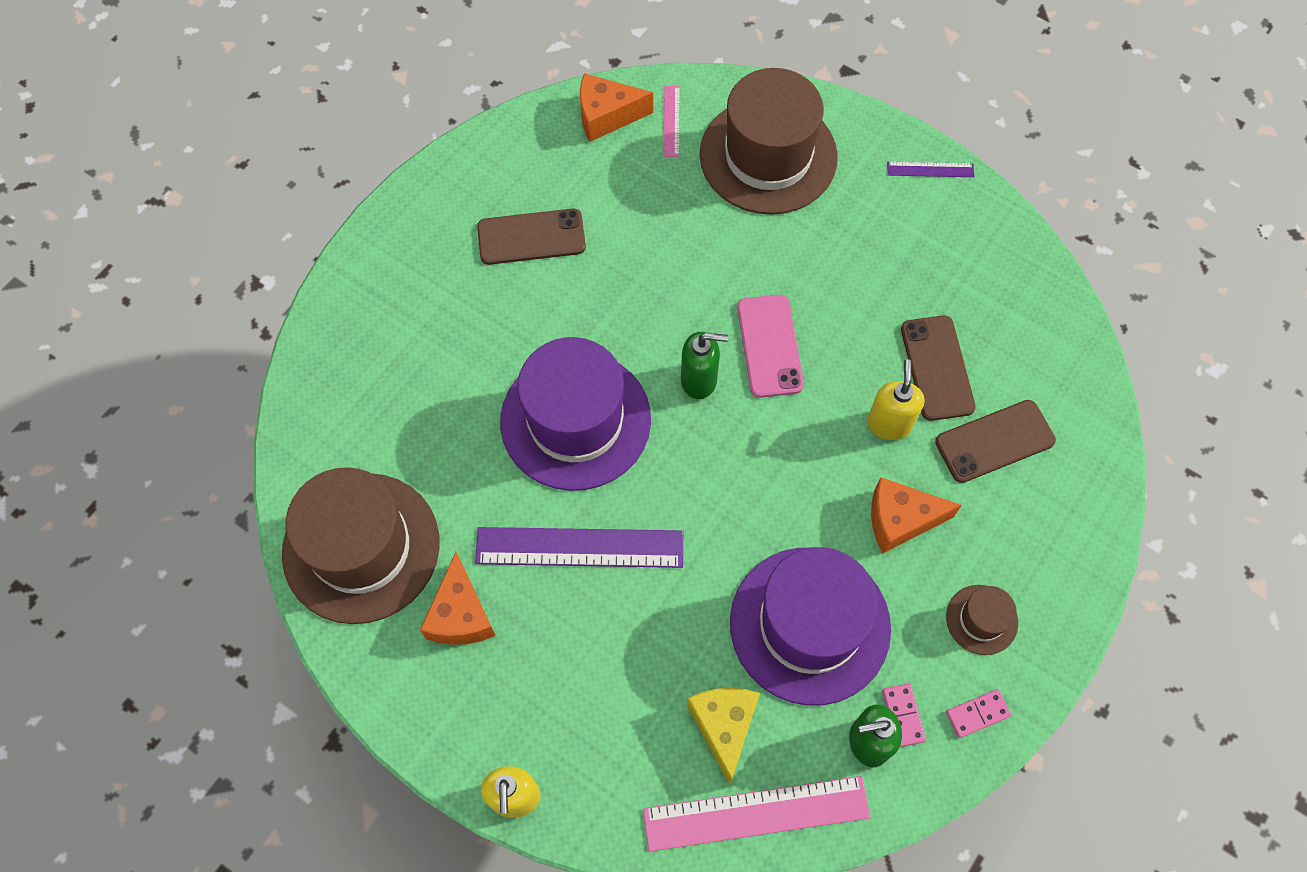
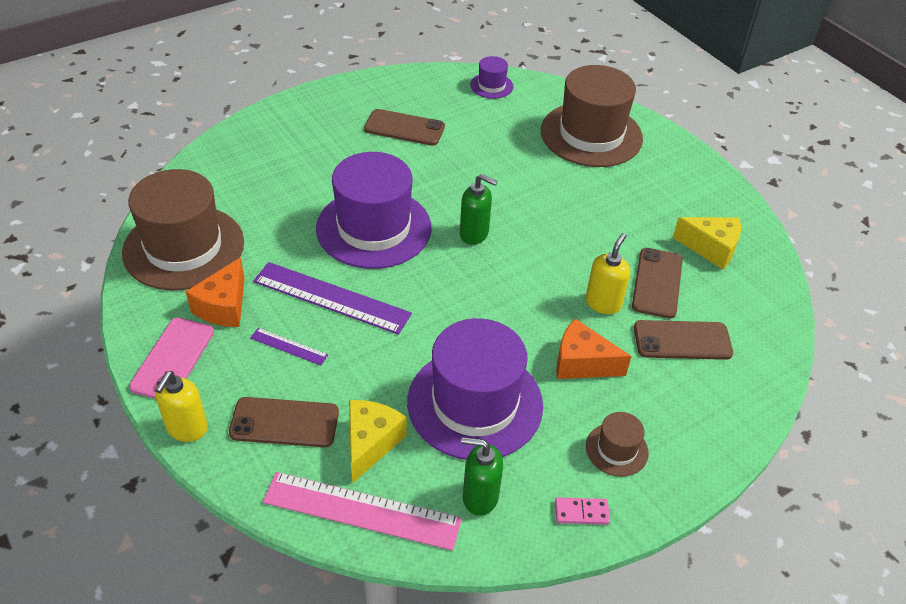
camera: 20 degrees right, 20 degrees down
(607, 116) = (491, 86): orange cheese -> purple hat
(618, 742) = (284, 422): none -> brown phone
(671, 121) = (534, 100): pink ruler -> none
(769, 346) = (536, 232): pink phone -> pink phone (173, 359)
(903, 715) = (518, 490): pink domino -> none
(930, 169) = (706, 174): purple ruler -> purple ruler (289, 346)
(977, 289) = (711, 248): none -> yellow cheese

